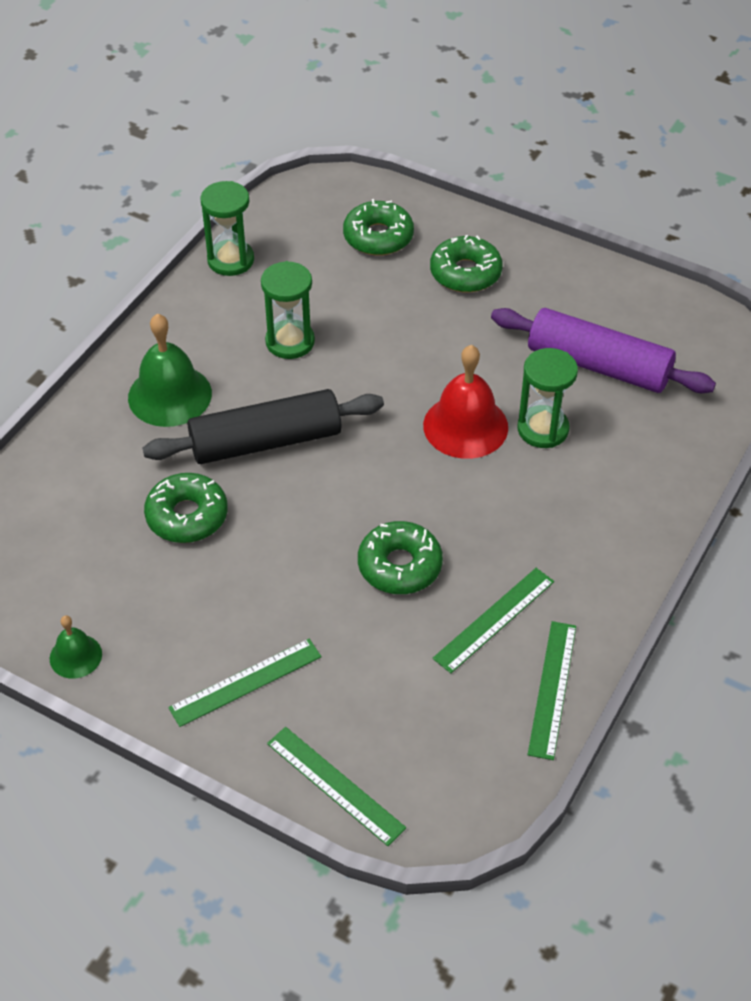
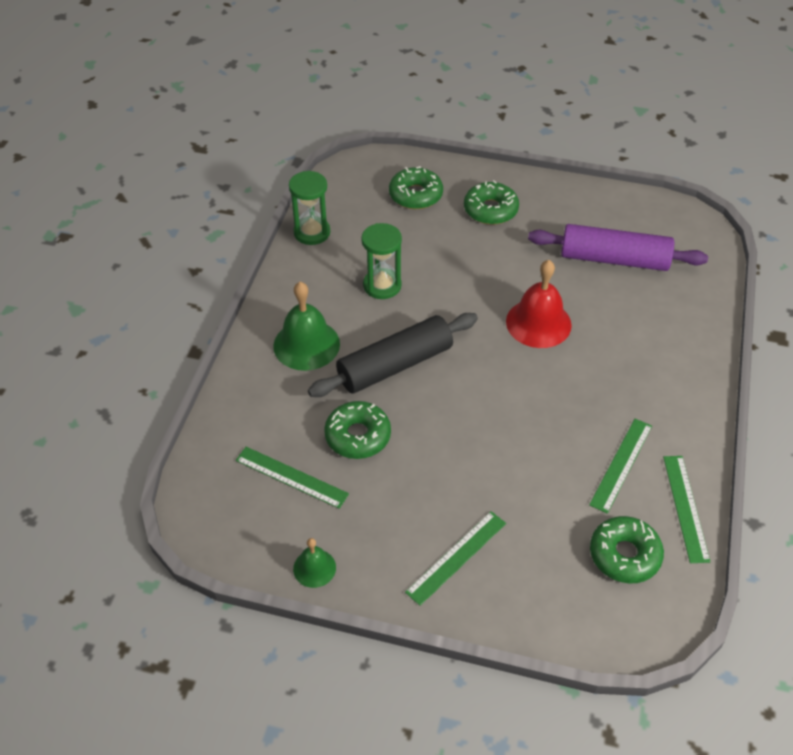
camera: 15 degrees left, 0 degrees up
(335, 785) = (558, 622): green ruler -> green ruler (291, 477)
(399, 566) = (535, 439): green donut -> green donut (624, 555)
(543, 429) = (595, 314): green hourglass -> none

